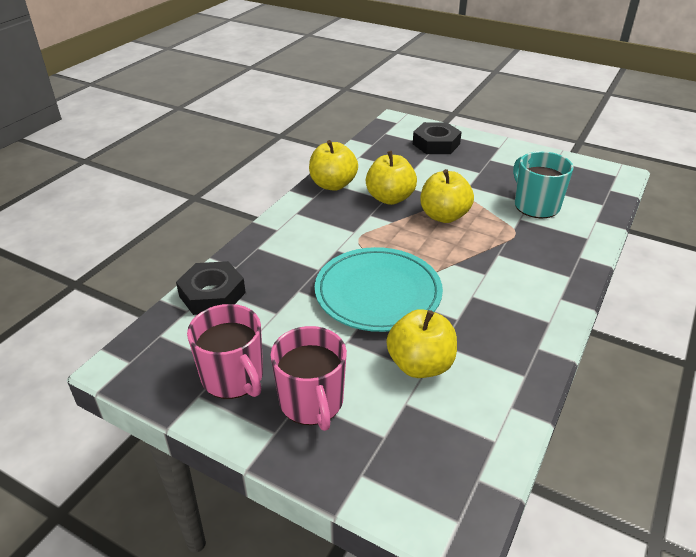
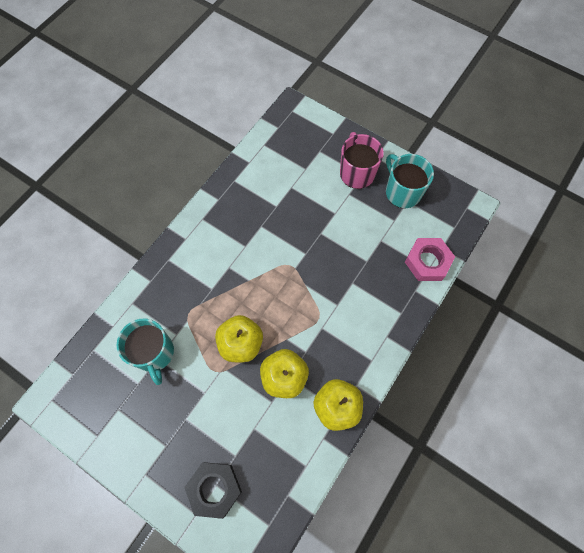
camera: 175 degrees left, 30 degrees up
(212, 294) = (427, 261): black nut -> pink nut
(233, 377) = (402, 192): pink mug -> turquoise mug
(378, 293) = (310, 253): turquoise plate -> none
(420, 365) = (292, 192): yellow apple -> none

